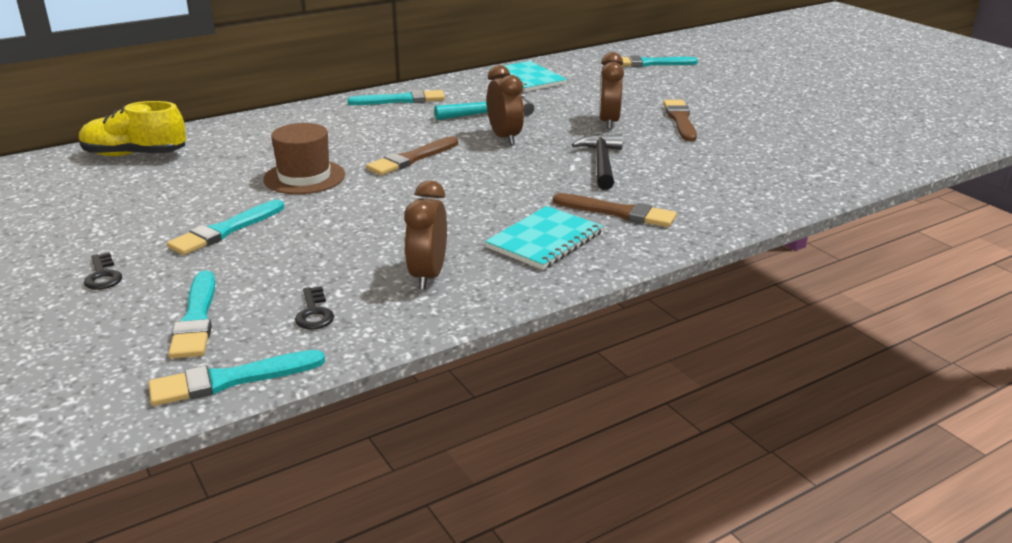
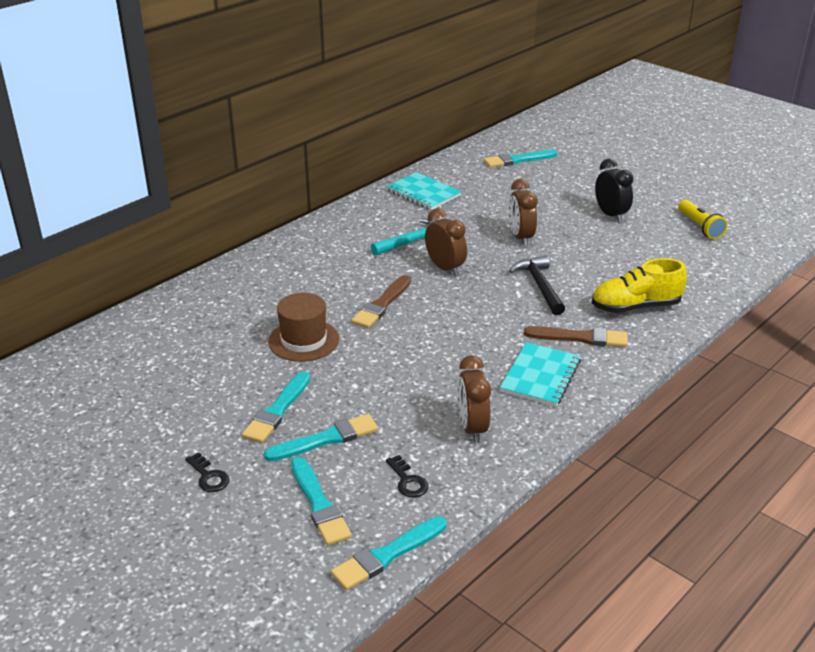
camera: 15 degrees left, 5 degrees up
(135, 155) = (131, 338): yellow shoe -> yellow shoe (635, 307)
(401, 100) = (328, 235): turquoise brush -> turquoise brush (326, 439)
(680, 120) = (576, 226): brown brush -> none
(727, 115) = (610, 215): none -> black clock
(830, 134) = (700, 227): none -> yellow flashlight

